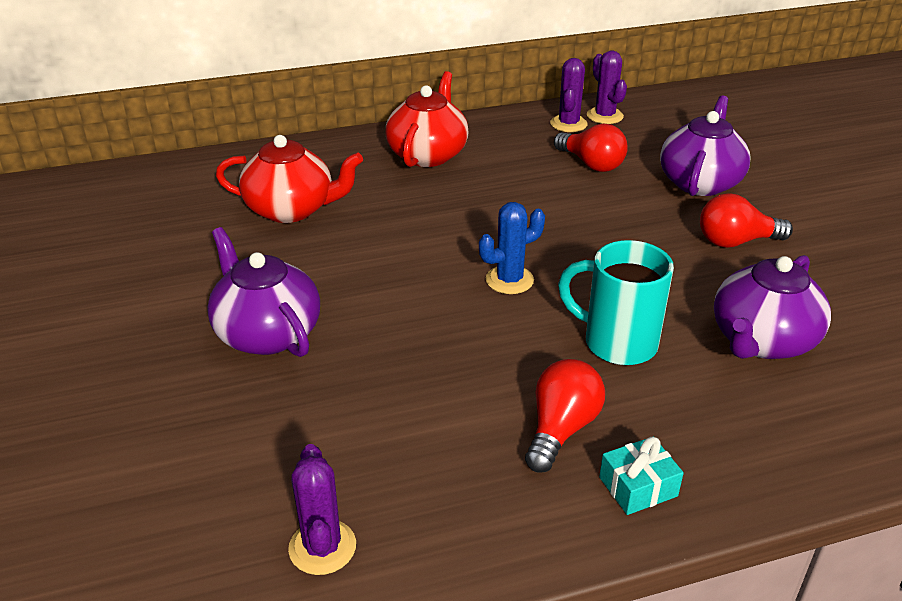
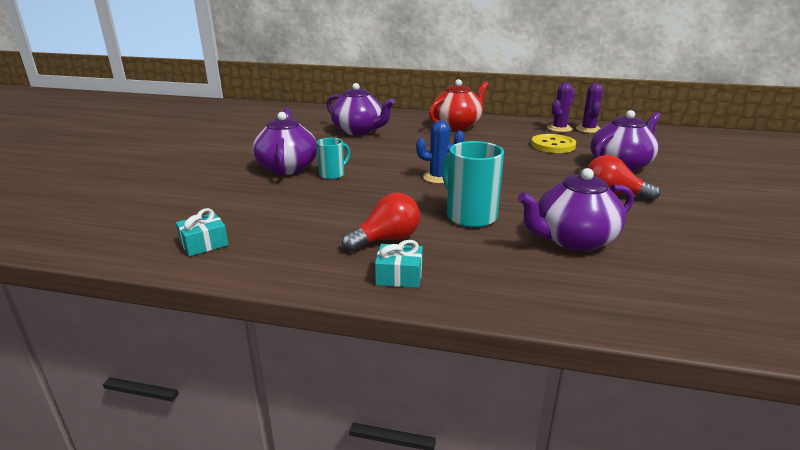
camera: 30 degrees right, 10 degrees down
(291, 209) = (358, 131): red teapot -> purple teapot
(322, 547) = (204, 244): purple cactus -> turquoise gift
(356, 325) = (333, 174): none -> turquoise mug
(591, 164) = (553, 145): red light bulb -> yellow button

